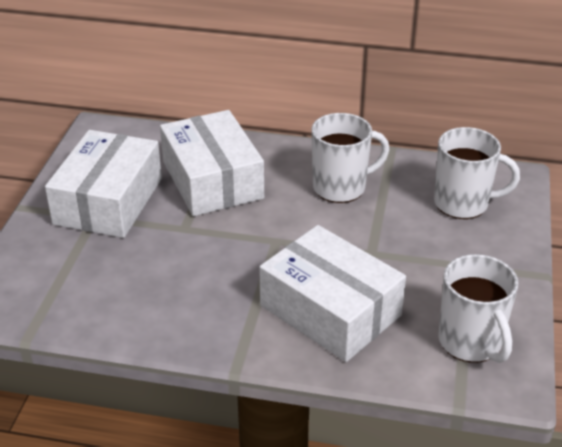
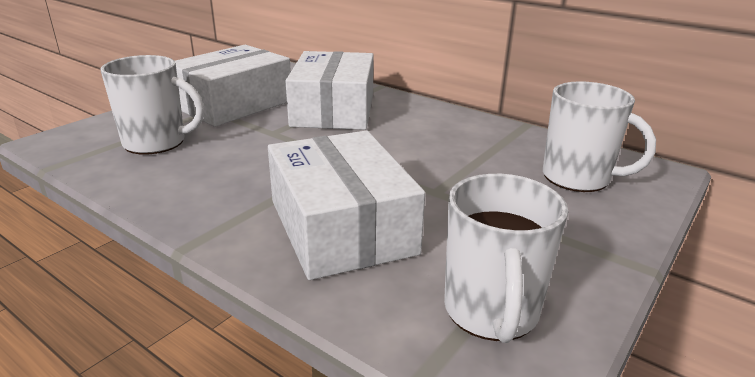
camera: 25 degrees right, 10 degrees down
(341, 187) = (449, 138): white mug -> white mug (156, 143)

